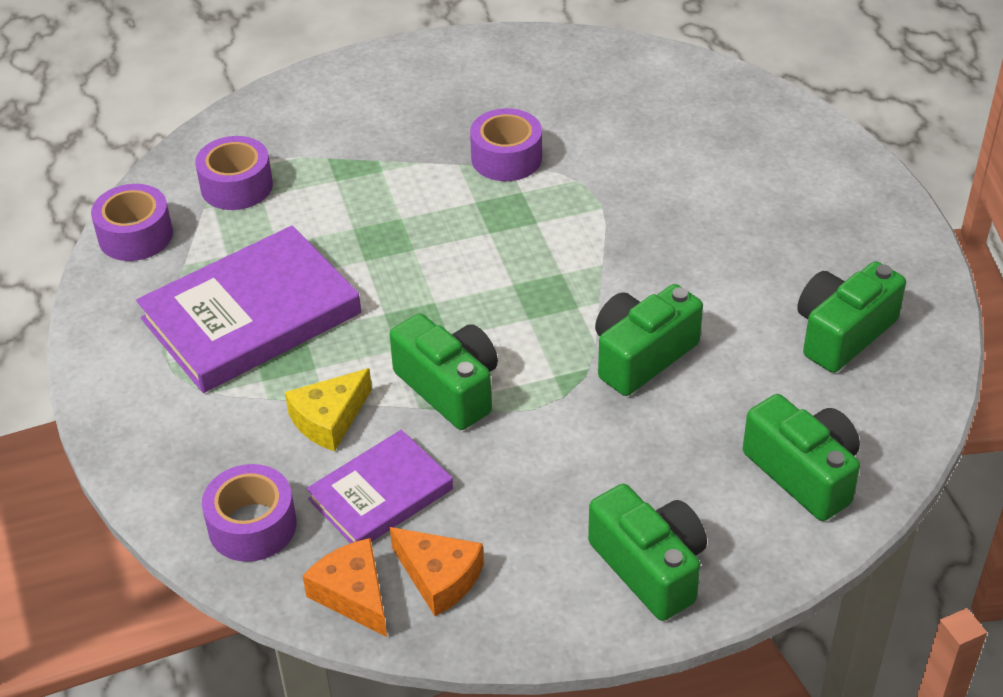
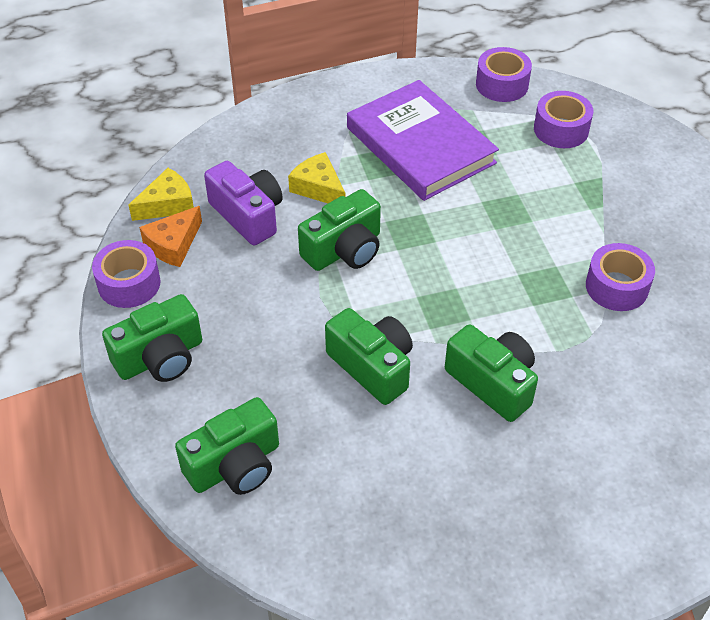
camera: 90 degrees right, 5 degrees up
(252, 526) = (230, 157): purple tape -> purple tape (129, 283)
(353, 595) = (167, 204): orange cheese -> yellow cheese
(381, 494) = (248, 215): purple book -> purple camera
(842, 333) = (395, 517): green camera -> green camera (493, 383)

